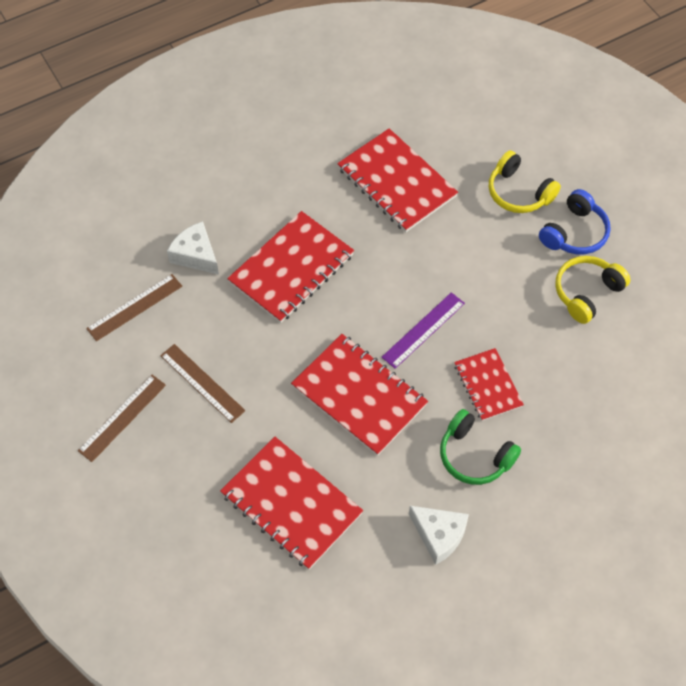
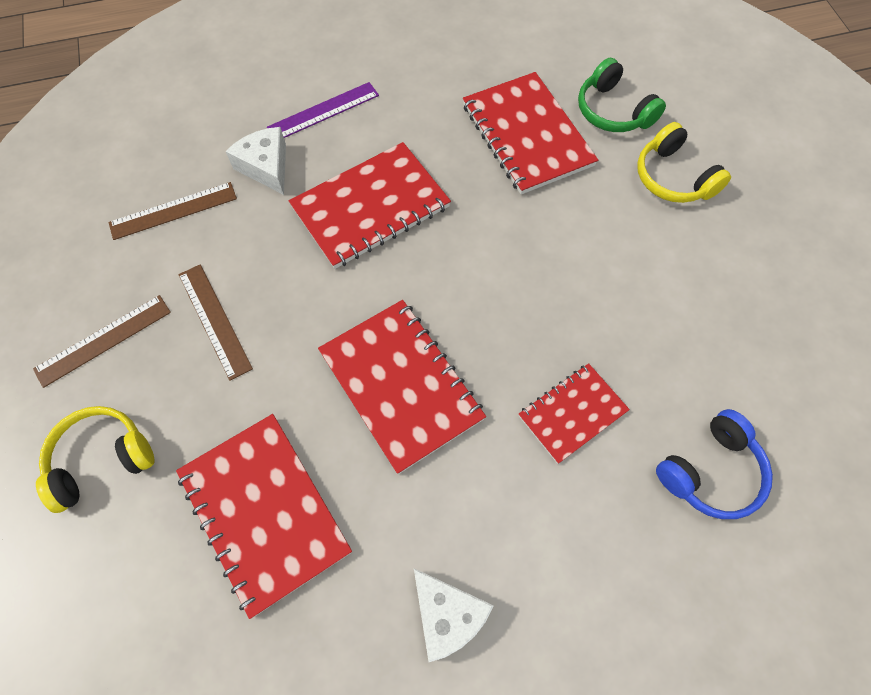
camera: 15 degrees right, 5 degrees up
(423, 330) = (508, 319): purple ruler -> purple ruler (323, 111)
(474, 455) = (528, 508): green headphones -> green headphones (613, 111)
(488, 385) = (572, 413): red notebook -> red notebook turned 60 degrees clockwise
(574, 233) = (733, 241): blue headphones -> blue headphones (711, 472)
(586, 292) = (733, 321): yellow headphones -> yellow headphones (101, 459)

